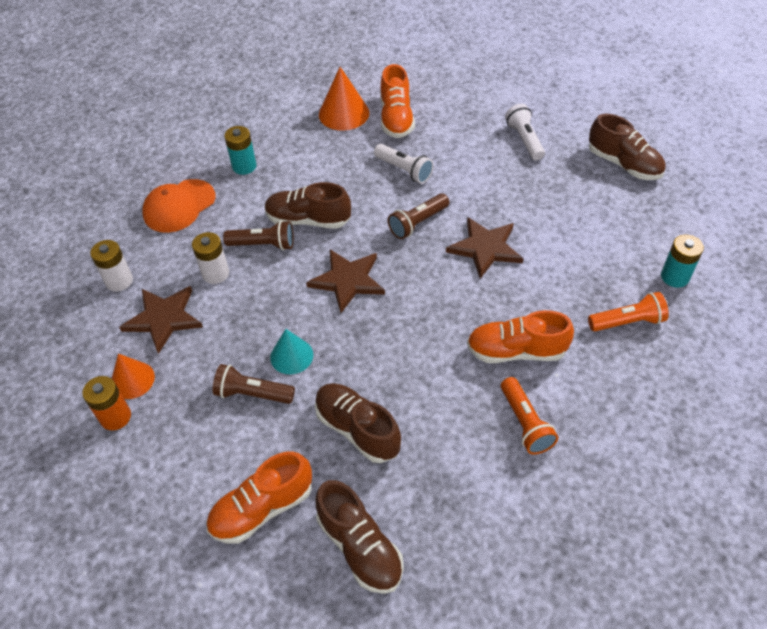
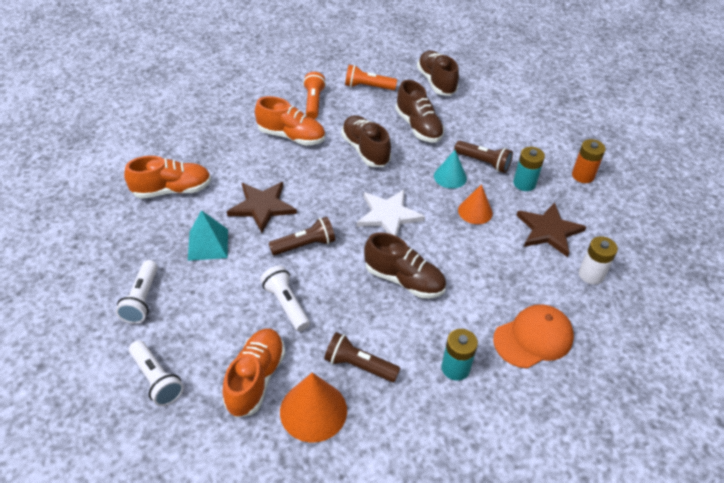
camera: 165 degrees left, 5 degrees down
(132, 380) = (572, 194): orange cone -> orange cone (475, 211)
(215, 273) = (501, 255): white battery -> none
(262, 508) = (487, 109): orange shoe -> orange shoe (172, 190)
(263, 244) = (453, 268): brown flashlight -> brown flashlight (359, 366)
(347, 280) = (388, 215): brown star -> white star
(466, 99) = (157, 379): none -> white flashlight
(508, 196) = (208, 244): none -> turquoise pyramid
(624, 164) = (78, 241): brown shoe -> brown shoe (365, 150)
(627, 322) = (203, 131): orange flashlight -> orange flashlight (368, 87)
(675, 277) = (142, 146): turquoise battery -> turquoise battery (524, 183)

